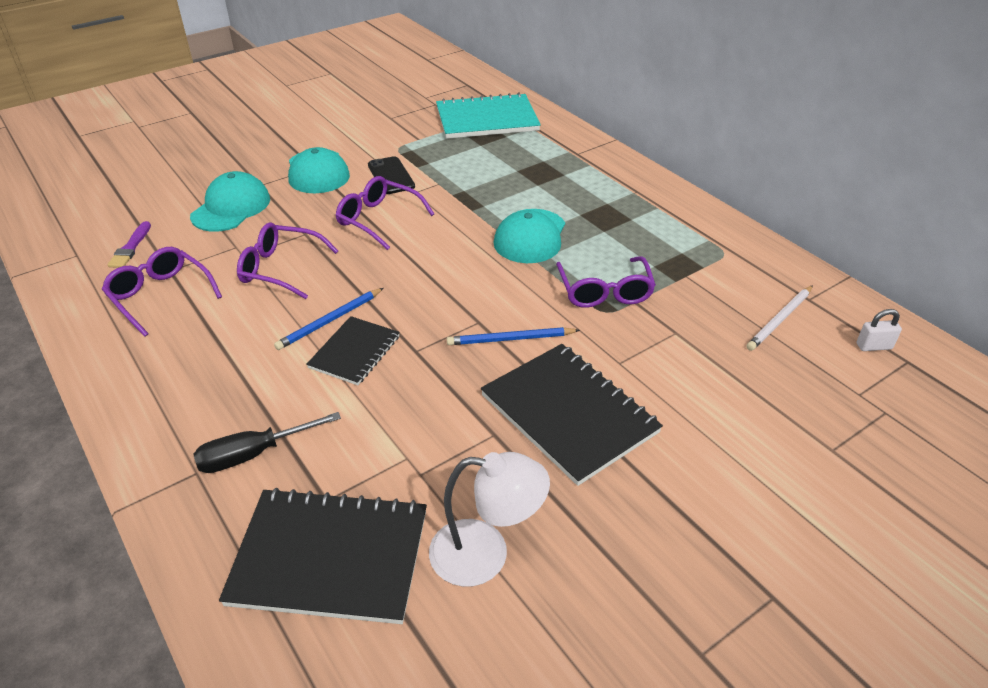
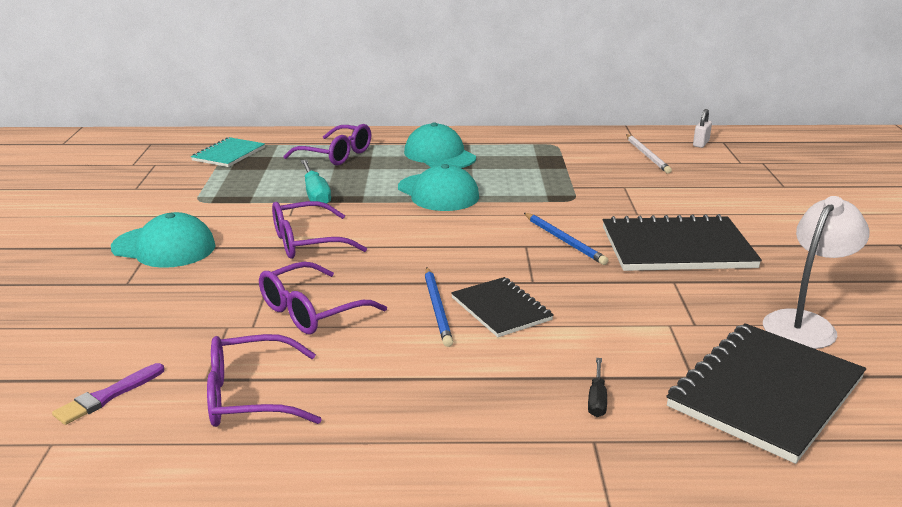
camera: 55 degrees left, 15 degrees down
(131, 247) = (108, 396): purple brush -> purple brush turned 90 degrees clockwise
(231, 207) = (142, 310): turquoise cap -> turquoise cap (439, 155)
(253, 454) = (597, 399): black screwdriver -> black screwdriver, size x0.57
(391, 176) = (242, 217): black phone -> none
(460, 185) = (315, 194): none -> turquoise screwdriver
(487, 119) = (229, 154): turquoise notebook -> turquoise notebook, size x0.58
(510, 339) = (564, 241): blue pencil -> blue pencil turned 60 degrees counterclockwise
(604, 291) = (547, 191): purple glasses -> purple glasses (336, 155)

